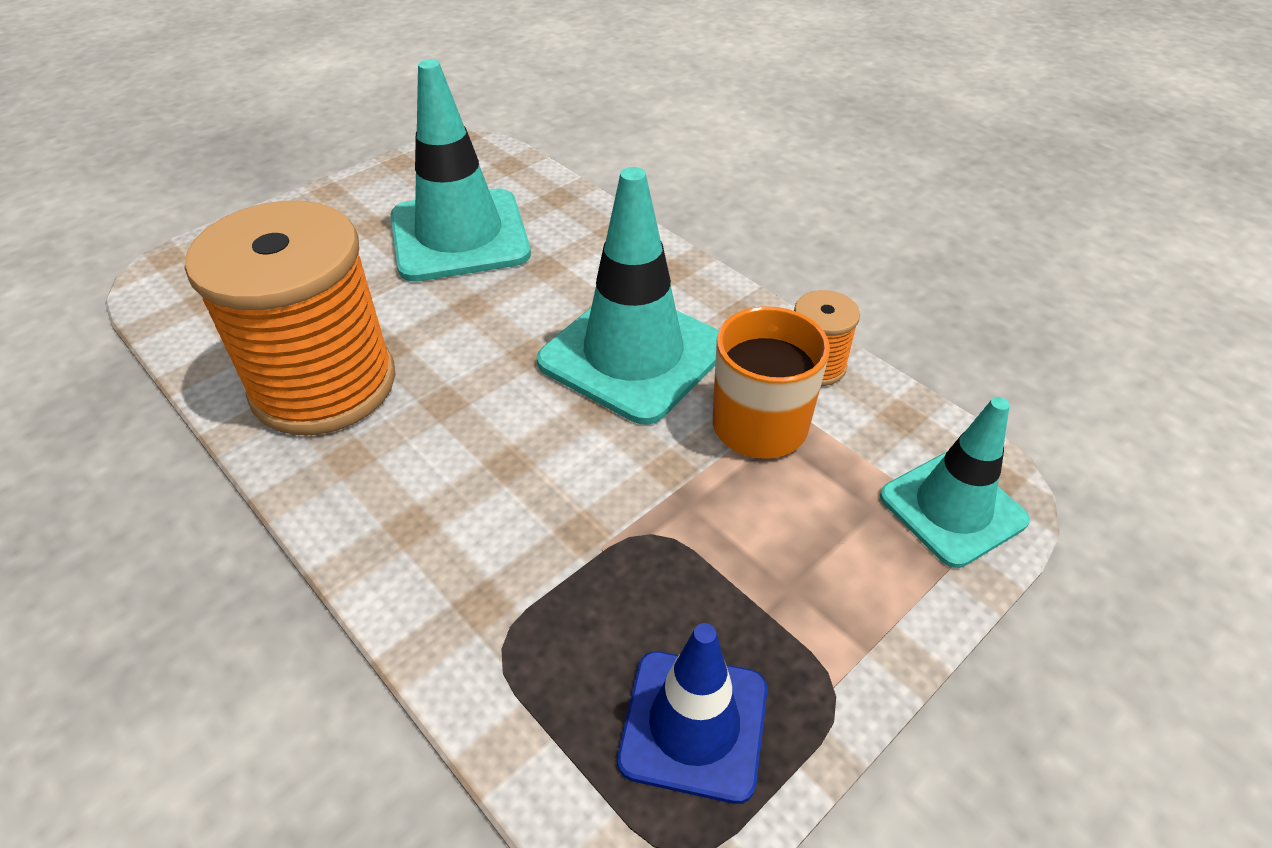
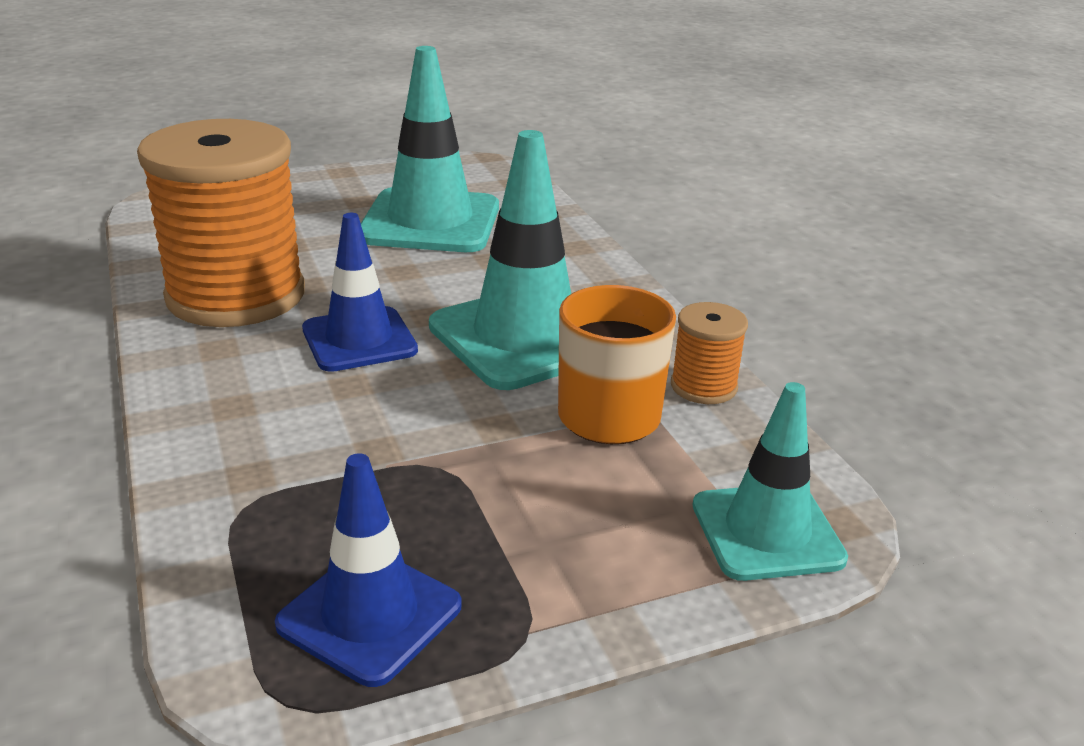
camera: 20 degrees right, 15 degrees down
(483, 404) = (359, 340): none -> blue traffic cone

